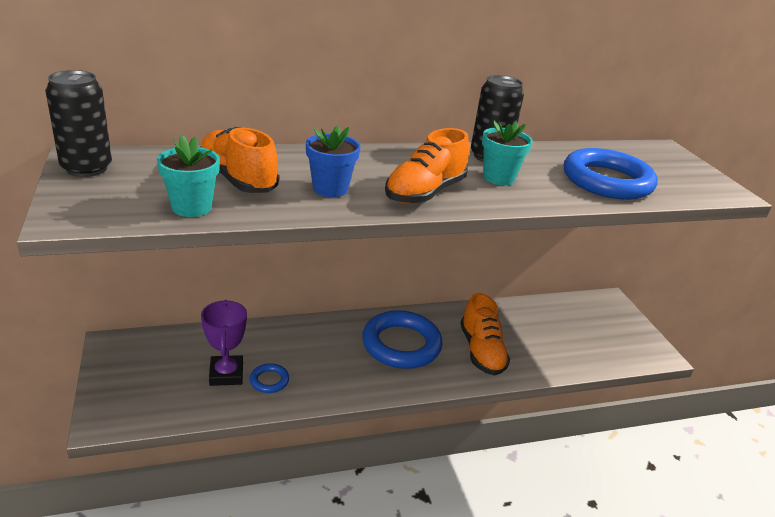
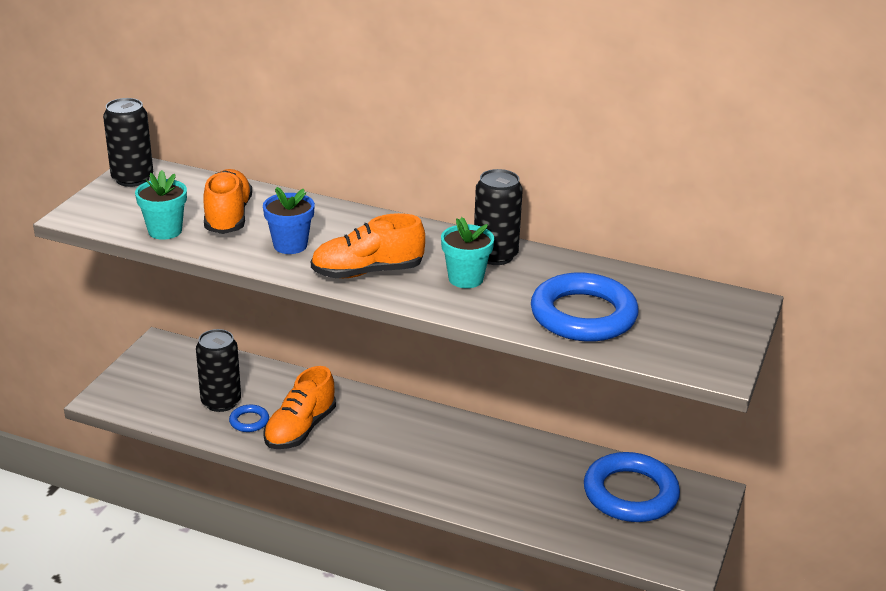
camera: 40 degrees right, 0 degrees up
(226, 374) = (221, 402): purple trophy -> black can
(401, 344) = (401, 440): blue ring -> blue ring (630, 493)
(481, 351) = (475, 478): orange shoe -> orange shoe (300, 429)

